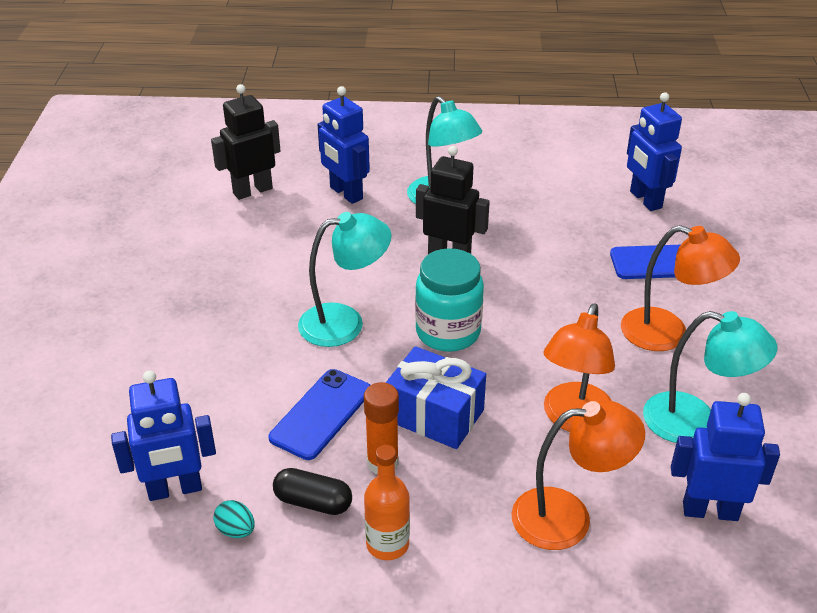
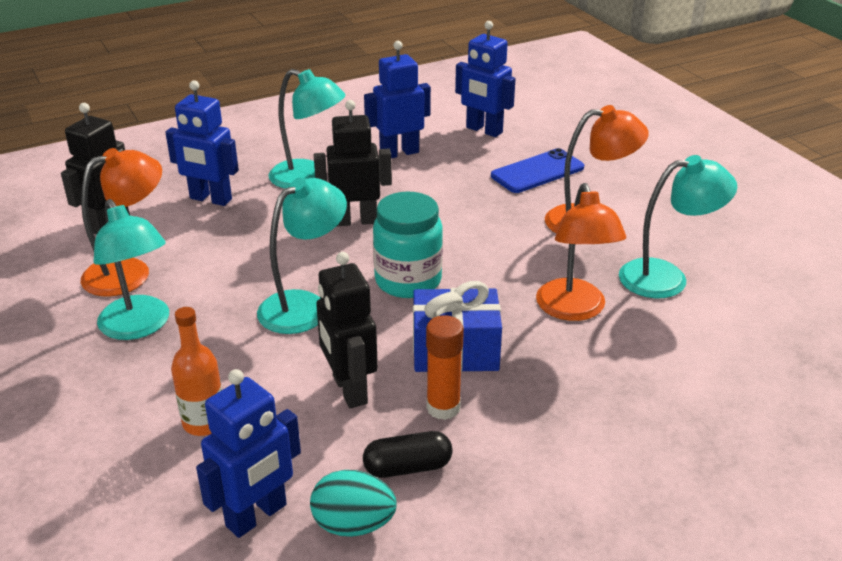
camera: 30 degrees left, 5 degrees down
(209, 293) = (139, 327): none -> turquoise lamp
(236, 530) = (353, 525): turquoise egg -> turquoise egg, size x1.63
(321, 414) = (349, 390): blue phone -> black robot
(387, 544) = (507, 472): orange bottle -> orange bottle (204, 422)
(568, 517) = (636, 386): orange lamp -> orange lamp (130, 272)
(710, 510) = (734, 336): blue robot -> blue robot (399, 153)

